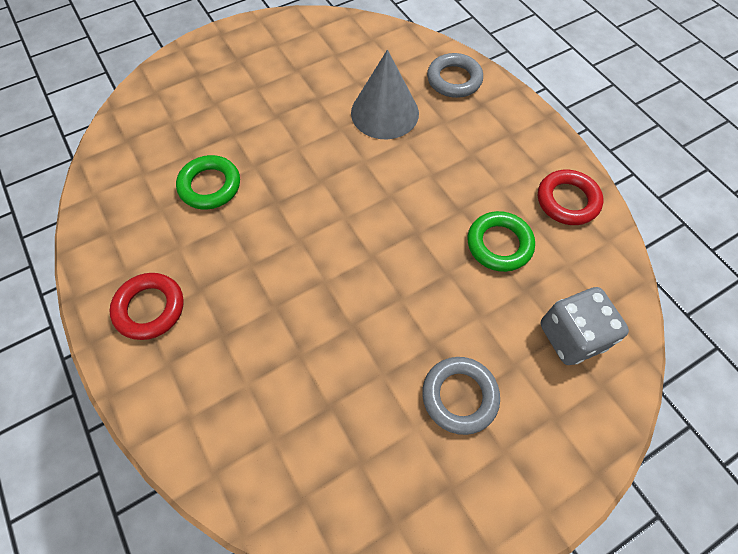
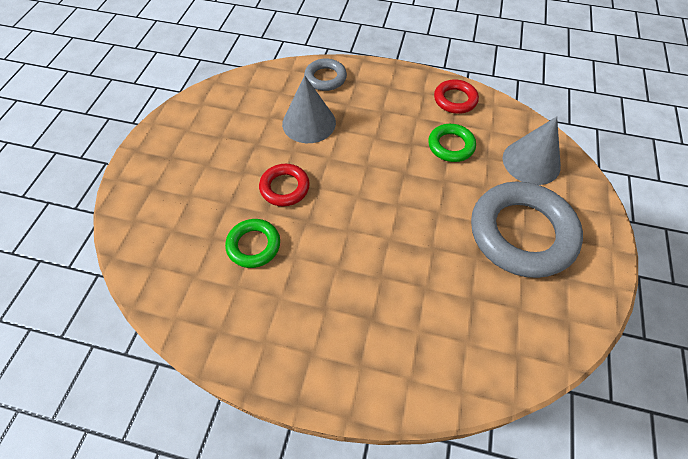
camera: 45 degrees left, 5 degrees down
(150, 308) = (309, 347): red ring -> red ring (285, 187)
(459, 396) = (521, 233): grey ring -> grey ring, size x1.99
(571, 336) = (531, 162): grey dice -> grey cone

